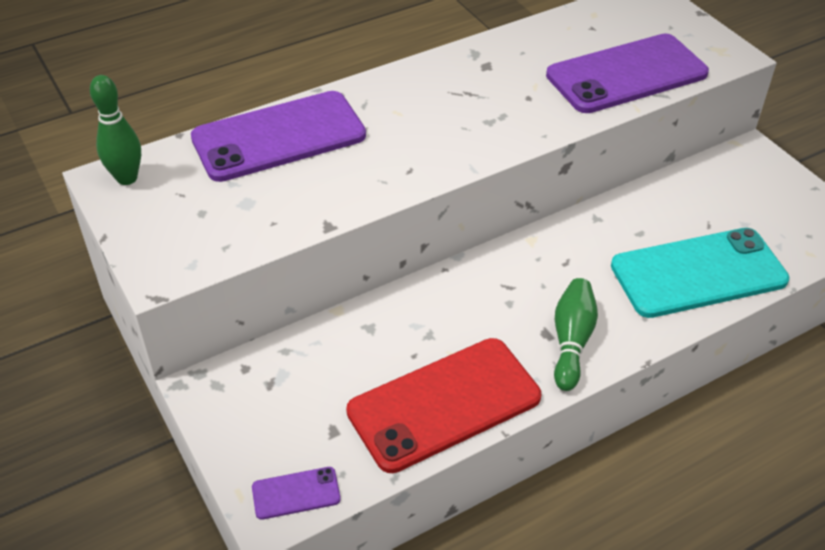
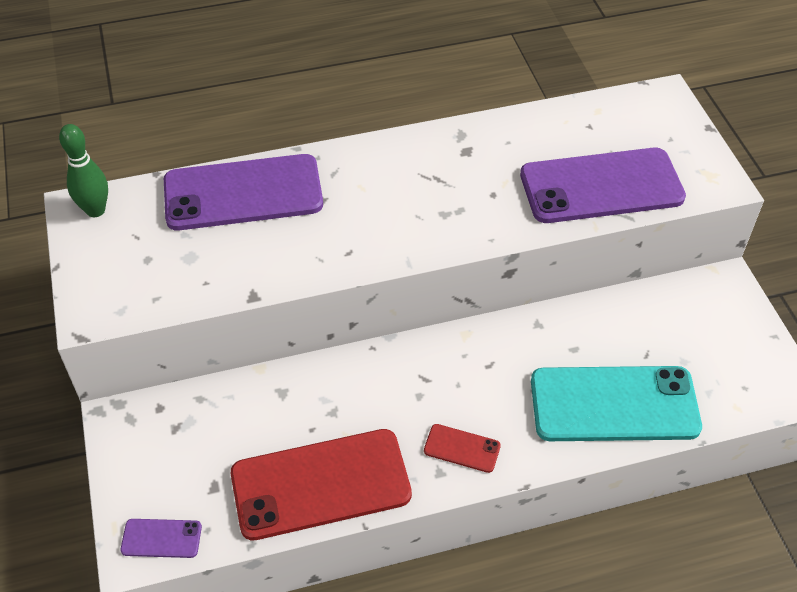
camera: 15 degrees right, 5 degrees up
(571, 341) = (462, 448): green bowling pin -> red phone

